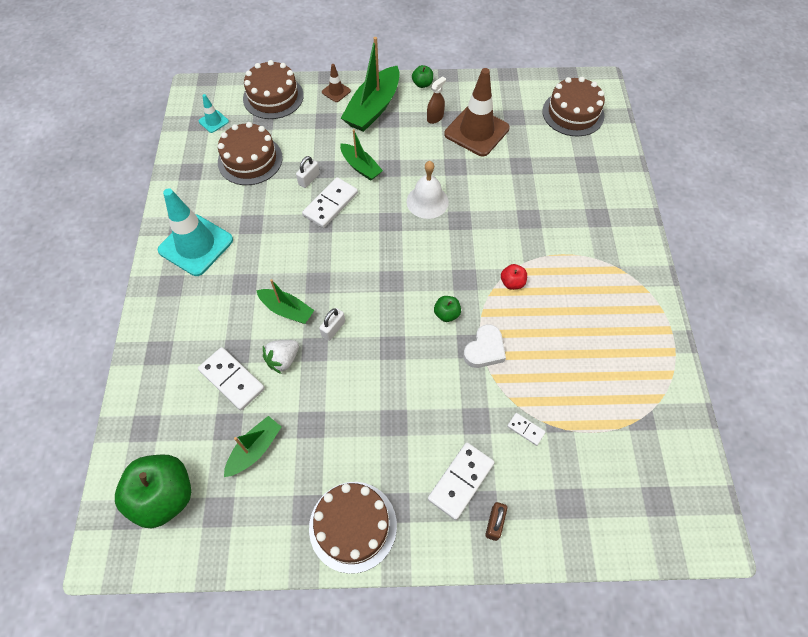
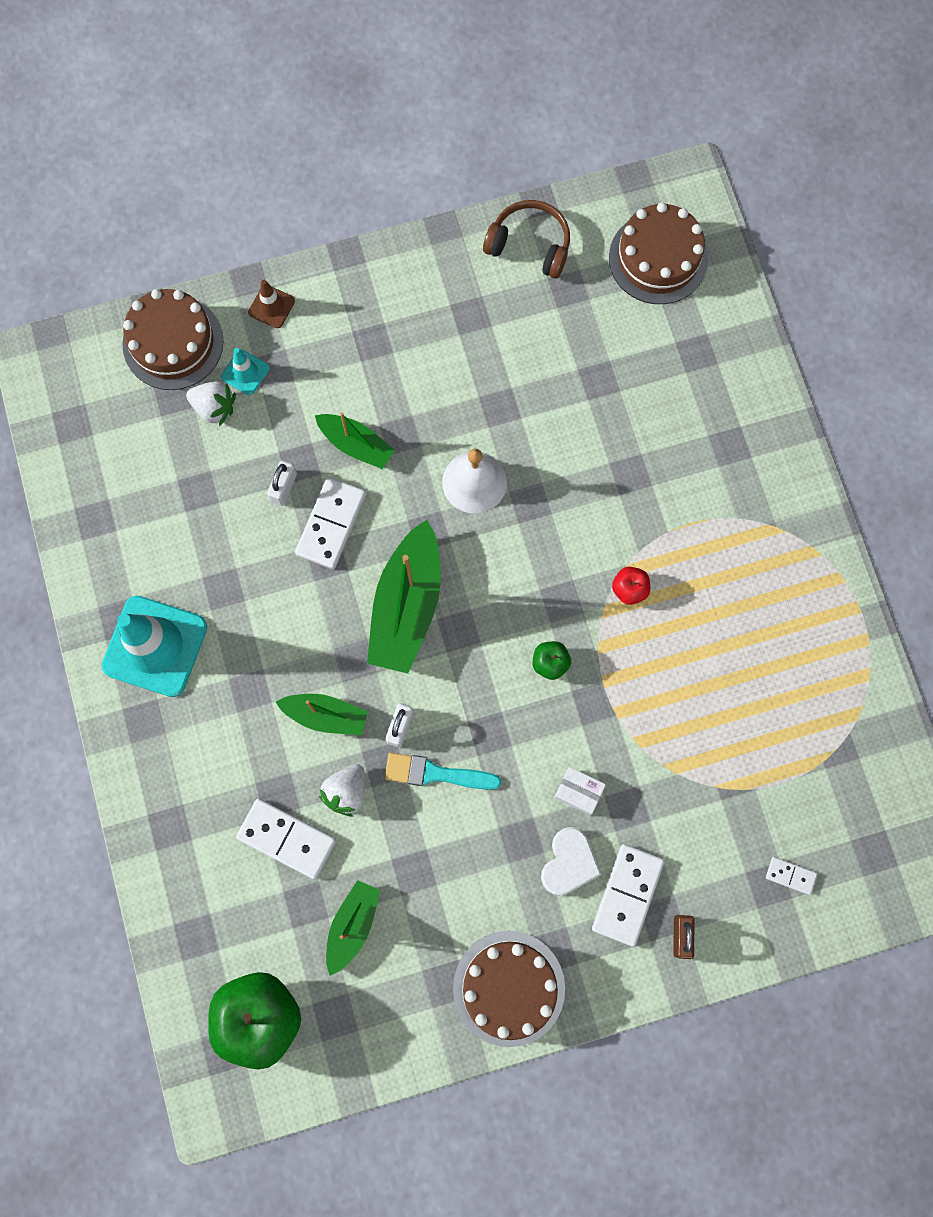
camera: 15 degrees left, 15 degrees up
(213, 121) = (94, 416): turquoise traffic cone -> turquoise traffic cone (245, 372)
(250, 160) = (180, 475): brown cake -> none
(284, 132) = (214, 408): none -> white strawberry
(347, 363) = (436, 773): none -> turquoise brush
(373, 108) = (342, 326): green boat -> green boat (406, 606)
(422, 84) = (407, 257): green apple -> none
(435, 117) = (445, 320): brown spray bottle -> none
(444, 400) = (578, 792): none -> white box
(476, 131) = (516, 331): brown traffic cone -> none
(484, 349) = (615, 703): white heart -> white heart (569, 863)
(496, 92) = (530, 245): none -> brown headphones
(525, 429) = (693, 803): white domino -> white domino (790, 875)

